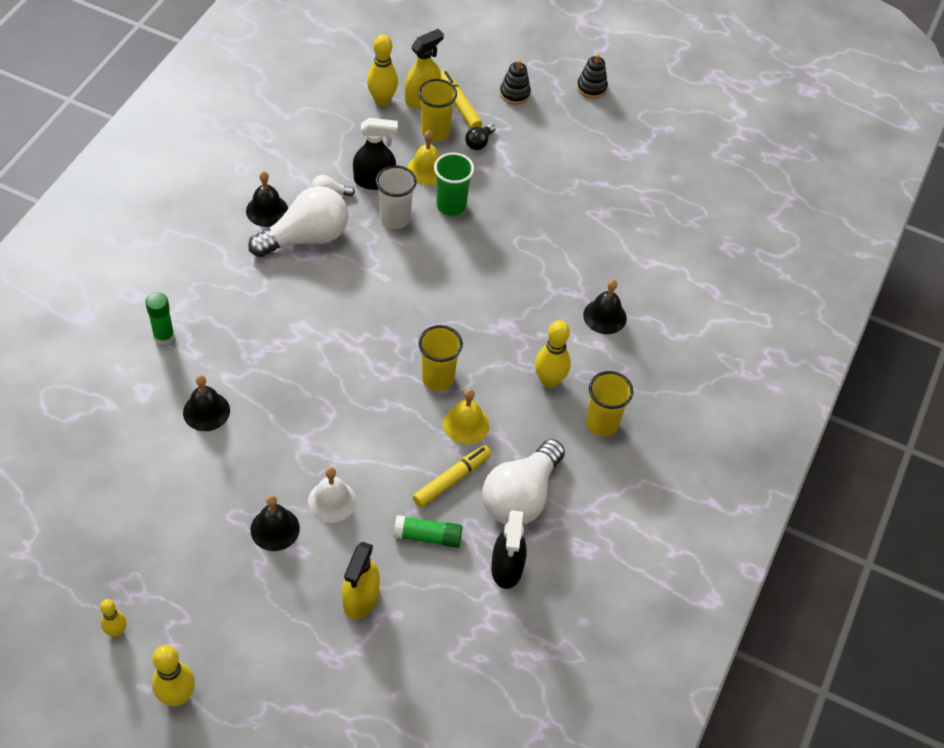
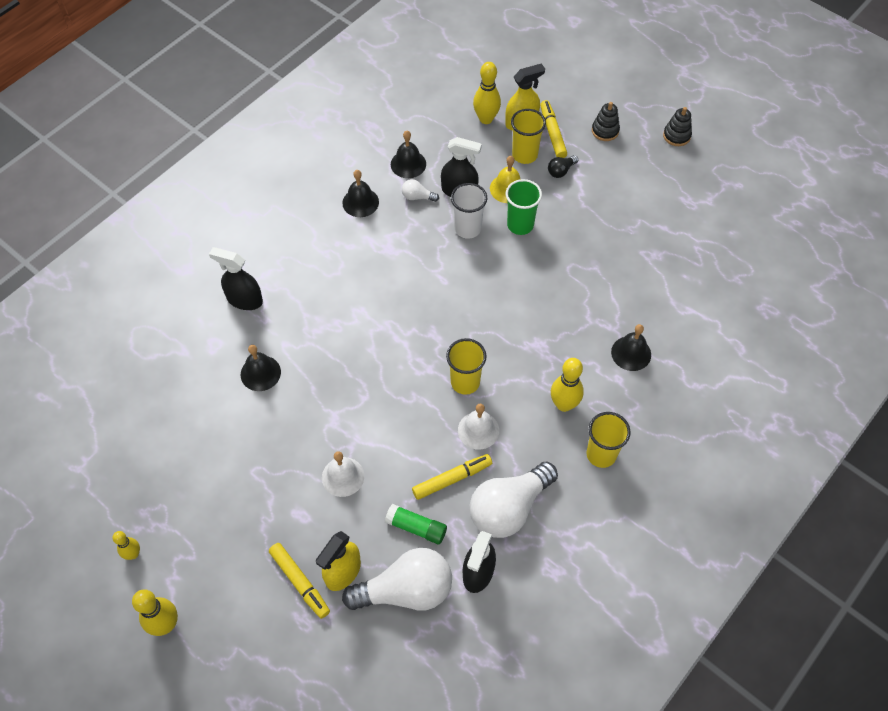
camera: 20 degrees right, 5 degrees up
(164, 336) = (244, 299): green glue stick -> black spray bottle
(275, 529) = (288, 491): black bell -> black bell (408, 164)
(306, 238) = (386, 232): white light bulb -> white light bulb (406, 590)
(316, 619) = (300, 582): none -> yellow marker
(466, 424) = (478, 430): yellow bell -> white bell

